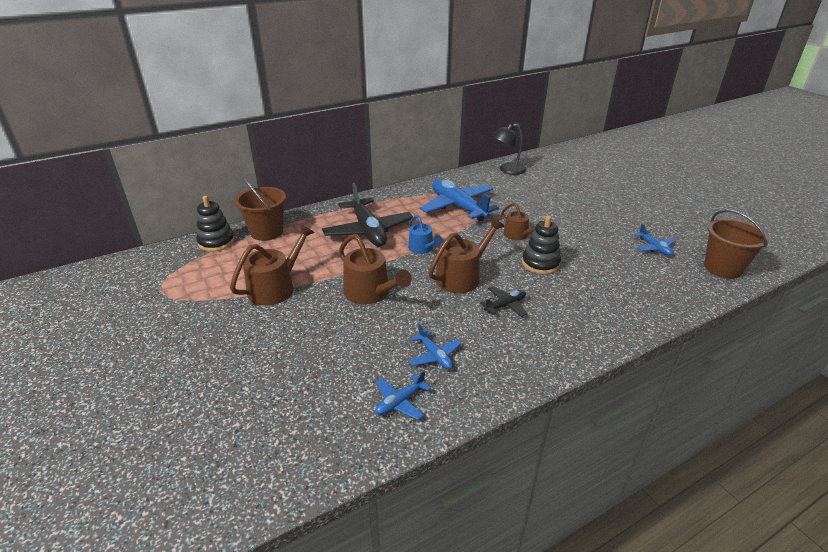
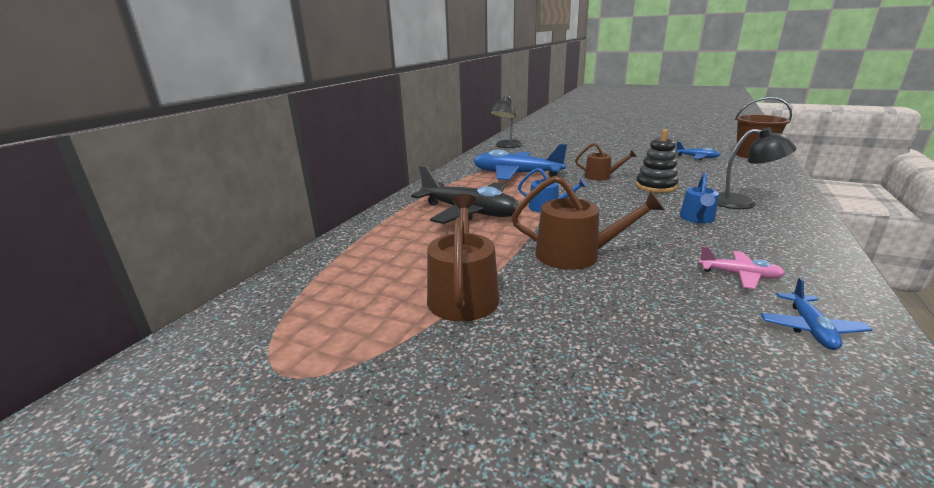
camera: 35 degrees left, 10 degrees down
(216, 242) = (290, 283): black stacking toy -> none
(266, 232) = (349, 250): brown bucket -> none
(434, 355) = (739, 275): blue plane -> pink plane
(462, 276) = (623, 213): brown watering can -> none
(505, 305) = (697, 218): black plane -> blue watering can
(574, 310) = (742, 203): none -> black lamp

